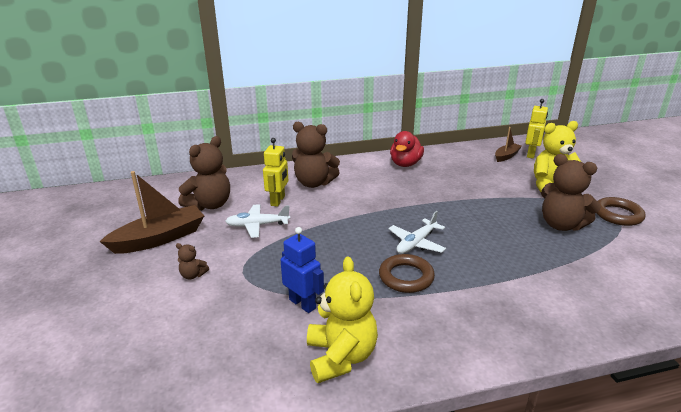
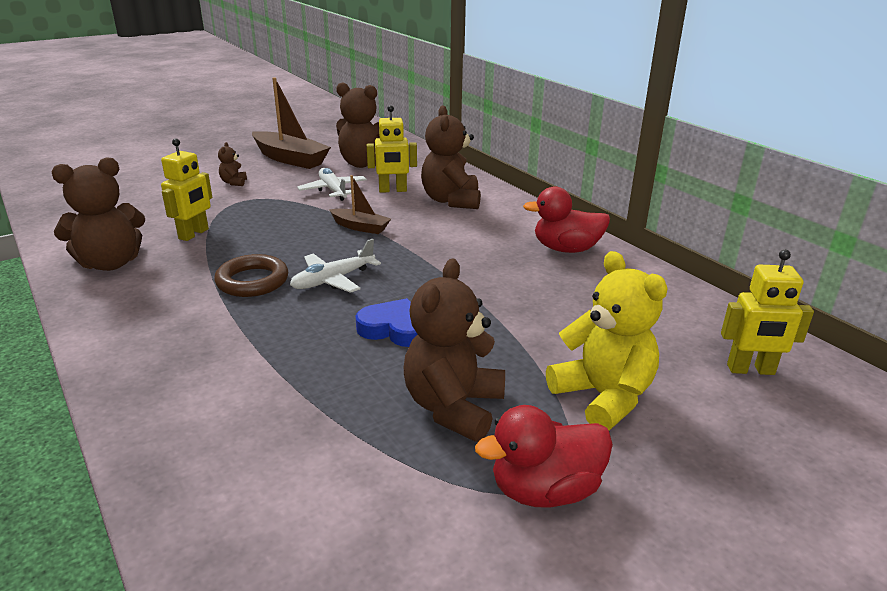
camera: 70 degrees right, 0 degrees up
(303, 304) = (194, 234): blue robot -> yellow robot
(341, 357) = (110, 263): yellow teddy bear -> brown teddy bear
(416, 243) = (333, 280): white plane -> white plane turned 60 degrees counterclockwise
(484, 230) = (394, 329): none -> blue heart
(506, 156) = (705, 339): brown boat -> brown boat (360, 227)
(618, 215) = (545, 490): brown ring -> red duck

